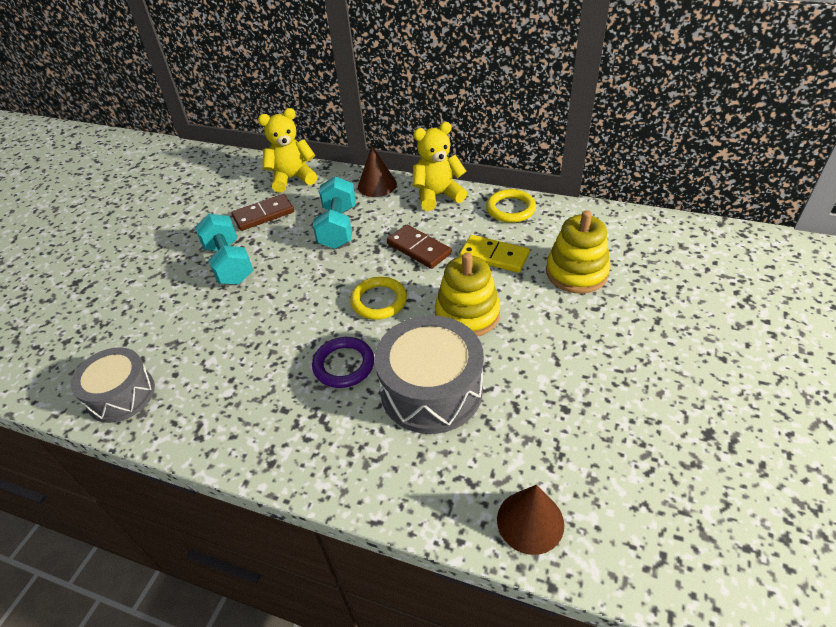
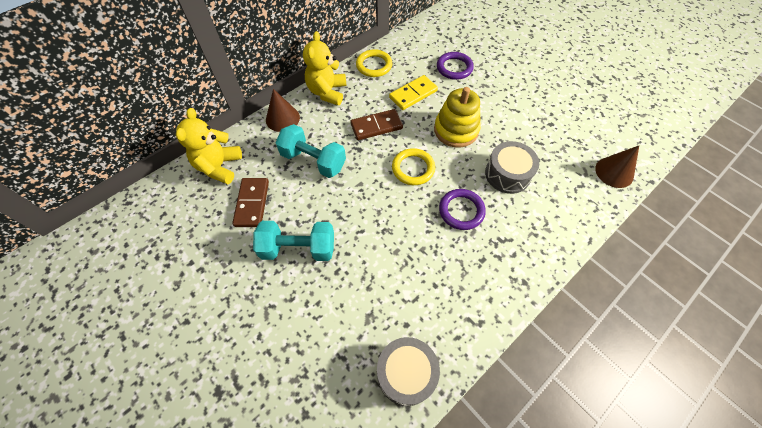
camera: 65 degrees left, 15 degrees up
(431, 390) = (507, 174): grey drum -> grey drum, size x0.66
(576, 272) = (454, 68): yellow stacking toy -> purple ring

